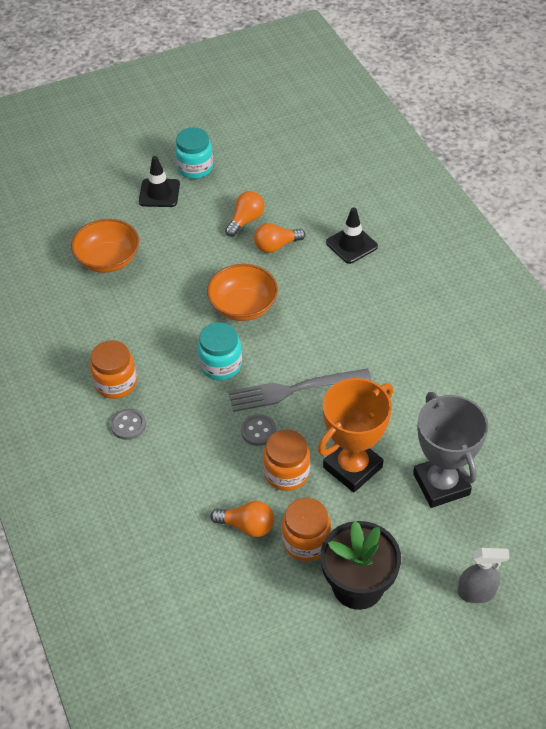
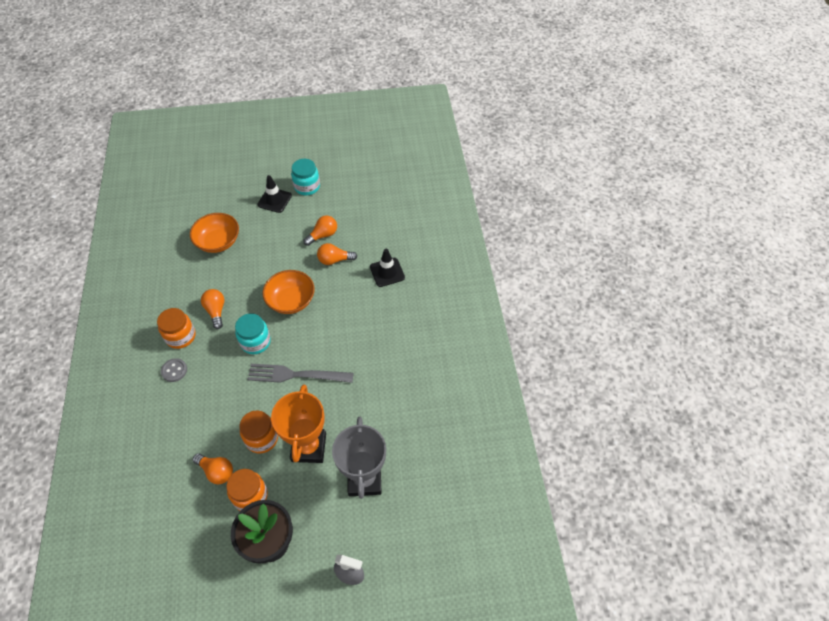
camera: 15 degrees right, 5 degrees up
(148, 342) = (216, 311): none -> orange light bulb
(258, 431) = (257, 400): grey button -> none
(352, 467) = (309, 447): orange trophy -> orange trophy turned 60 degrees counterclockwise

